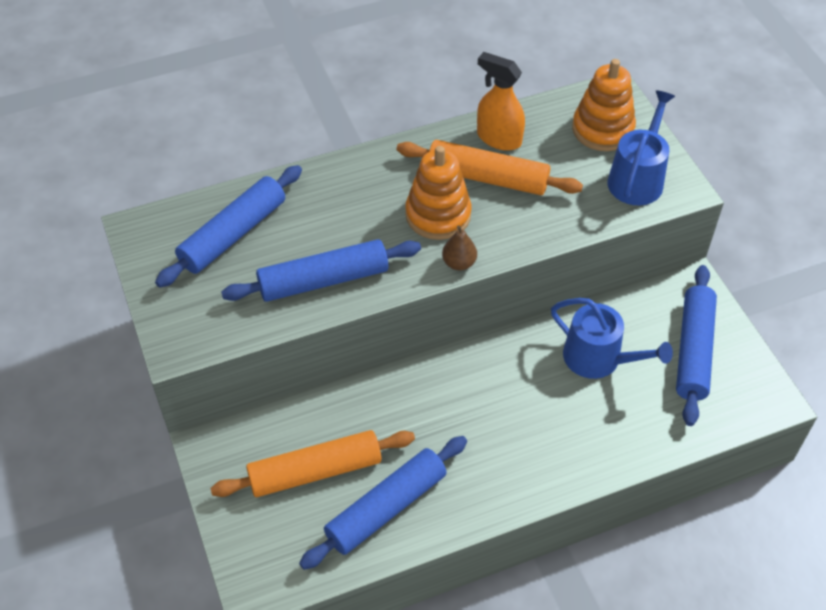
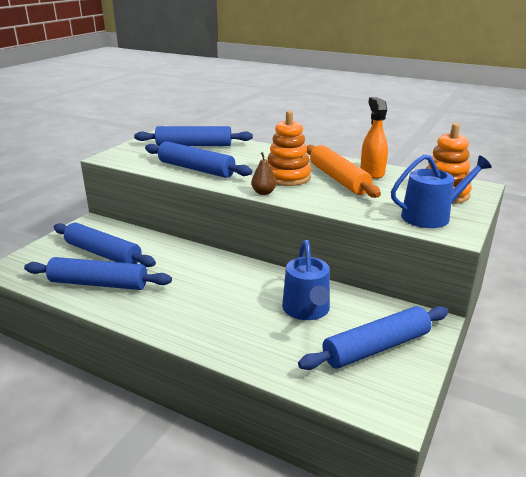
camera: 50 degrees right, 25 degrees down
(315, 471) = (103, 254): orange rolling pin -> blue rolling pin

